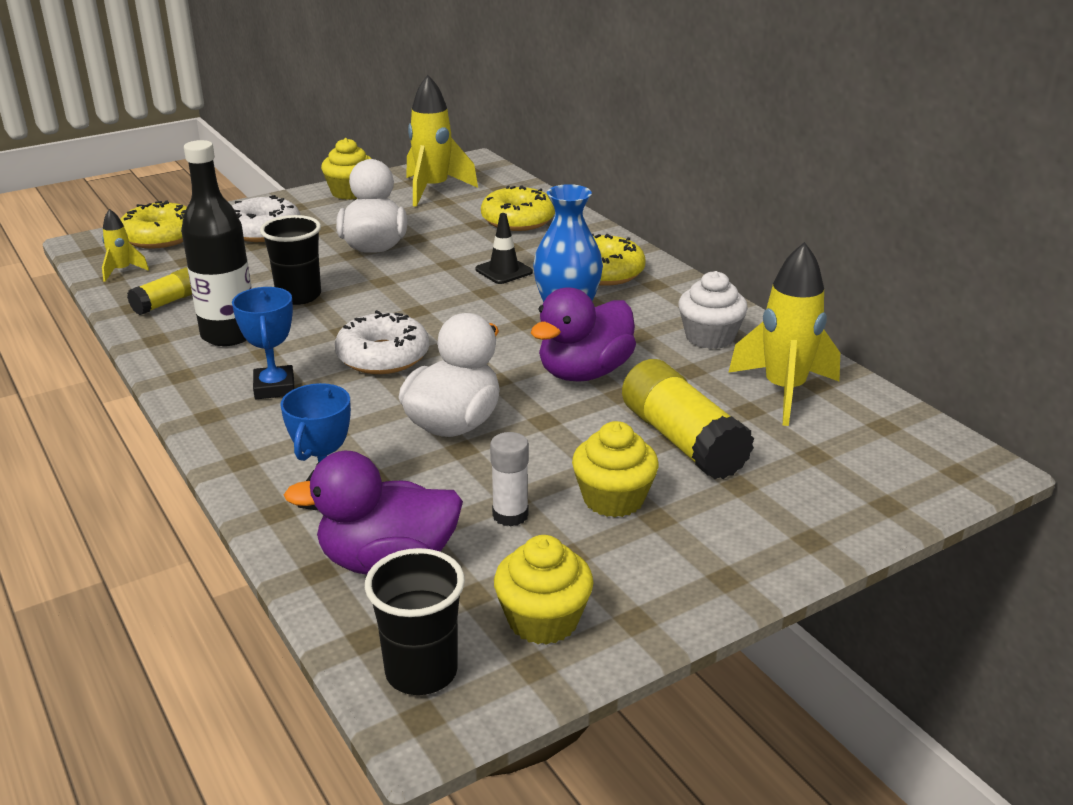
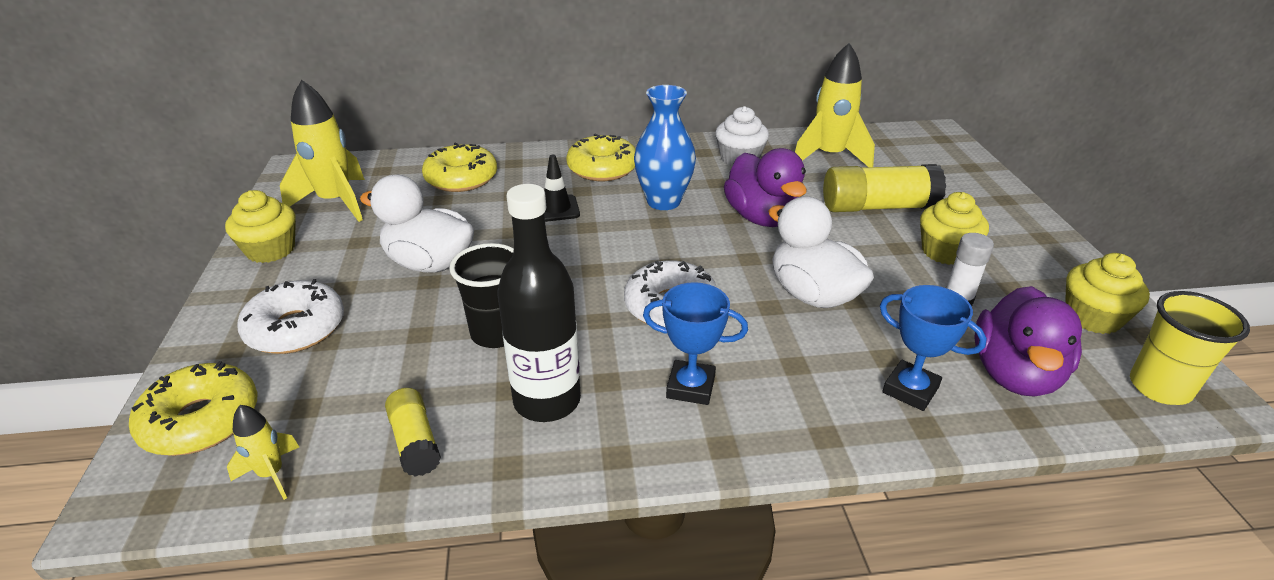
camera: 65 degrees left, 5 degrees up
(421, 672) = (1159, 387): black cup -> yellow cup

